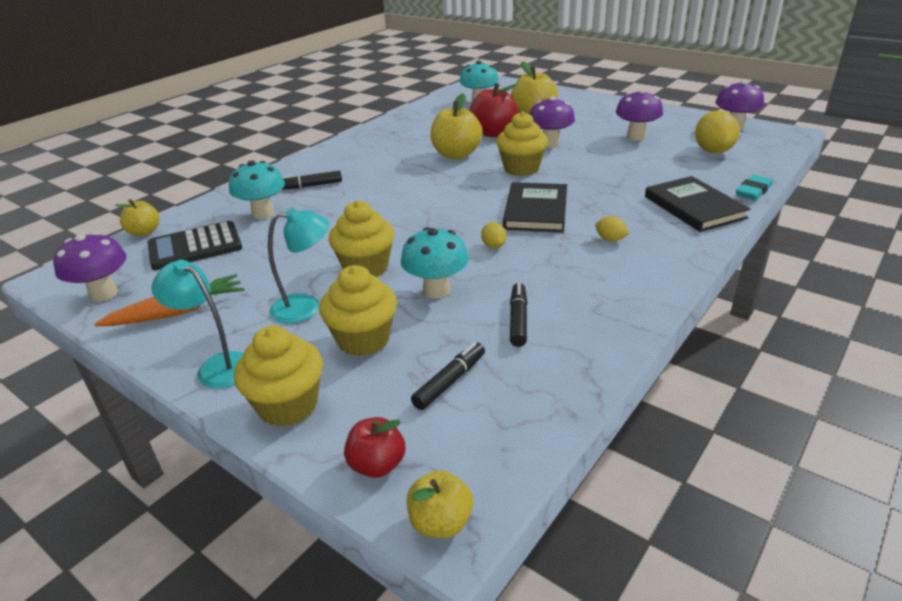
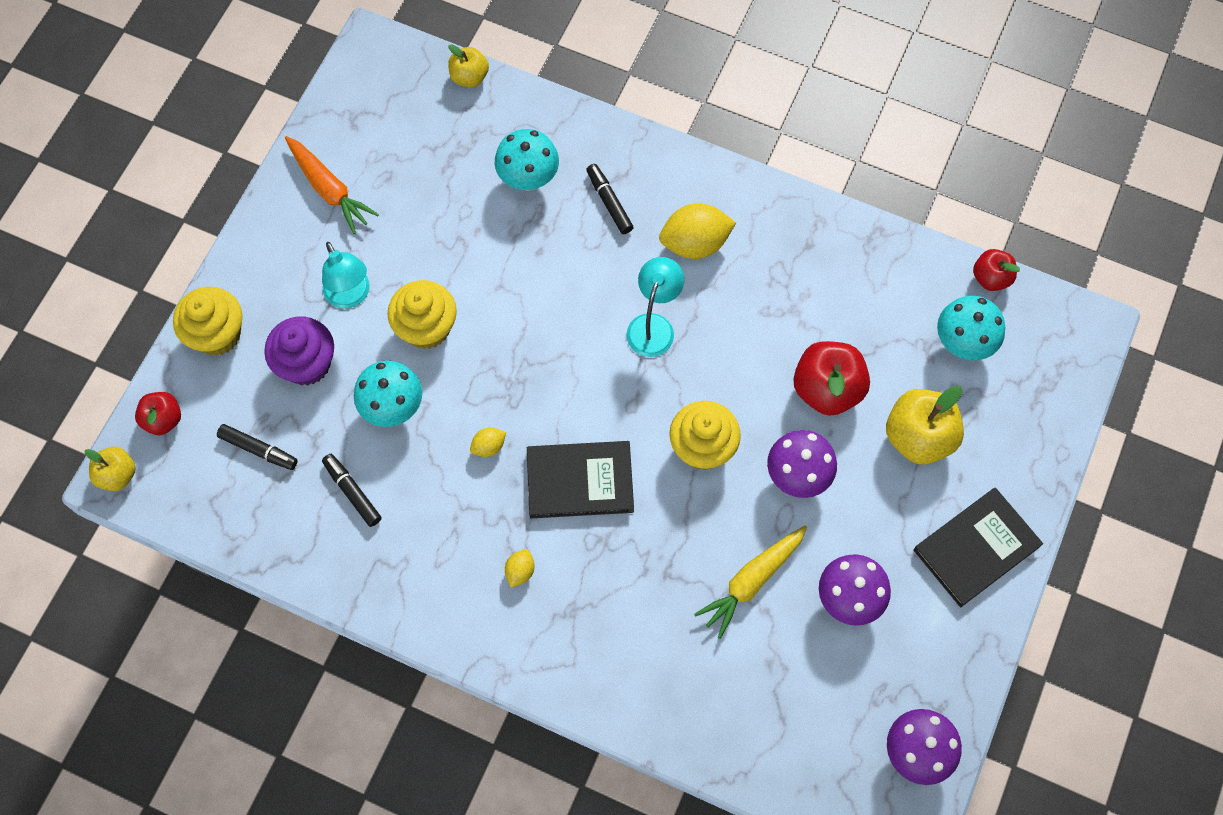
camera: 75 degrees right, 35 degrees up
(104, 294) = (350, 108): purple mushroom -> none
(195, 247) = (446, 144): black calculator -> none
(217, 366) = (258, 259): turquoise lamp -> turquoise lamp (653, 326)
(363, 340) = (307, 363): yellow cupcake -> purple cupcake
(443, 95) = (990, 278): none -> red apple
(456, 154) = (737, 353): yellow apple -> none
(518, 320) = (352, 492): black marker -> black marker turned 120 degrees counterclockwise
(623, 160) = (752, 581): none -> yellow carrot
(694, 207) = (616, 670): black book -> black book (976, 548)
(713, 151) = (809, 709): yellow lemon -> yellow lemon (695, 243)
(753, 191) = (675, 749): turquoise eraser -> none

